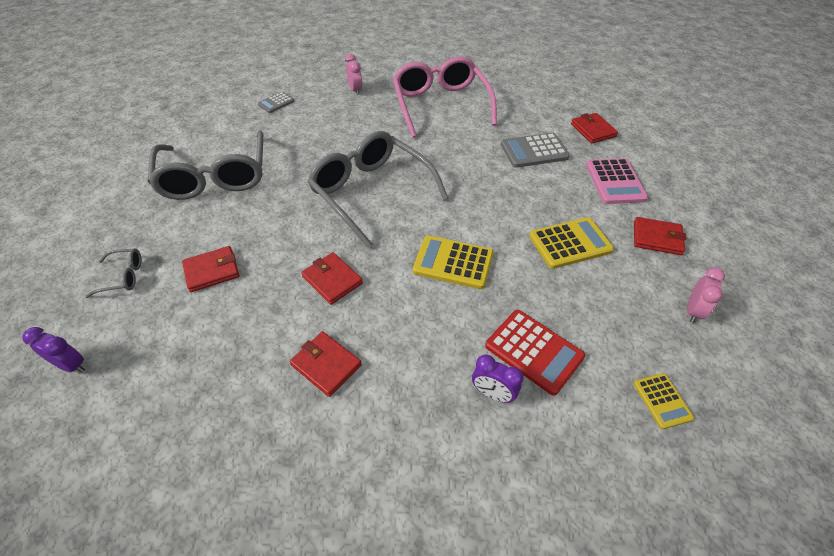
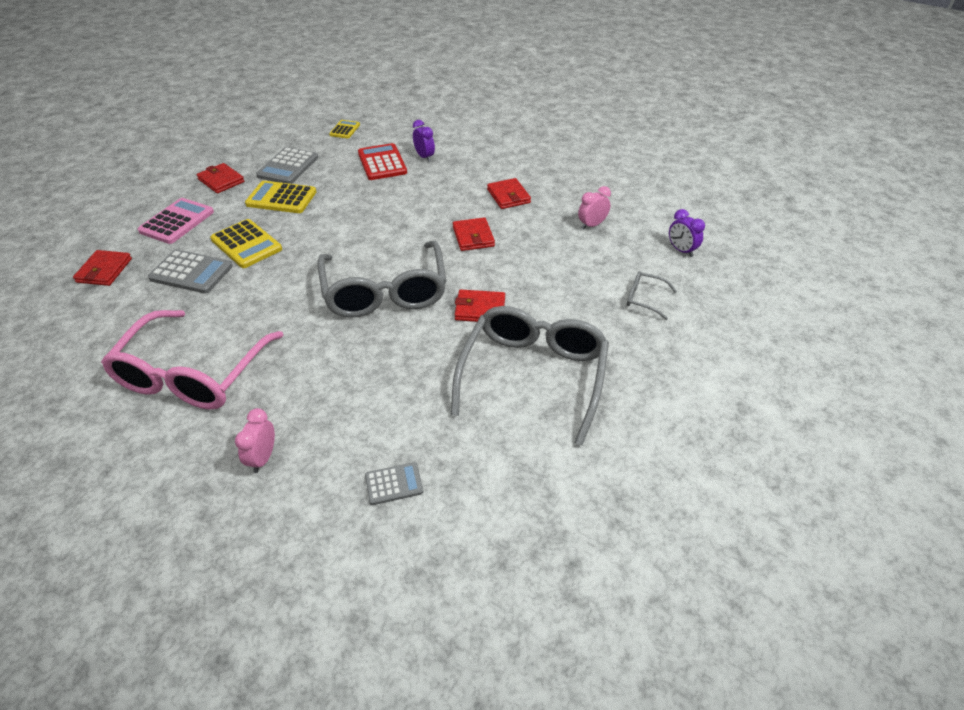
camera: 150 degrees left, 5 degrees down
(212, 271) = (565, 276): red wallet -> red wallet (480, 309)
(453, 262) = (376, 216): yellow calculator -> yellow calculator (246, 244)
(626, 289) = (288, 167): none -> grey calculator
(693, 311) = (269, 147): pink clock -> pink clock (592, 225)

